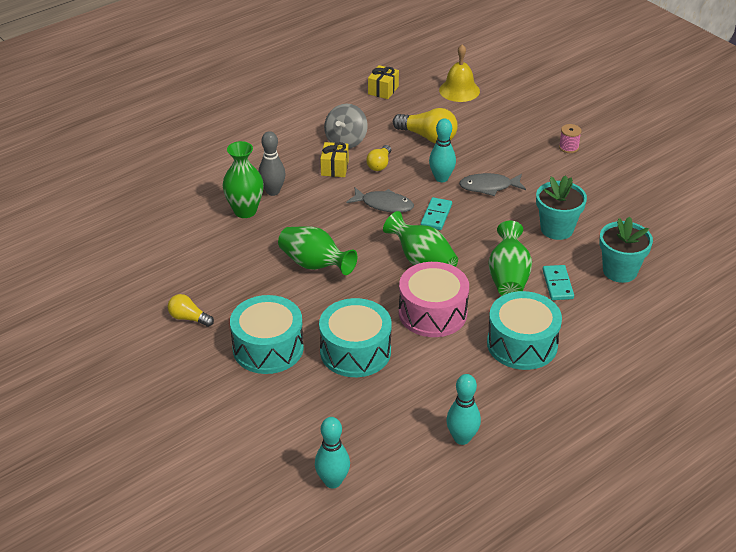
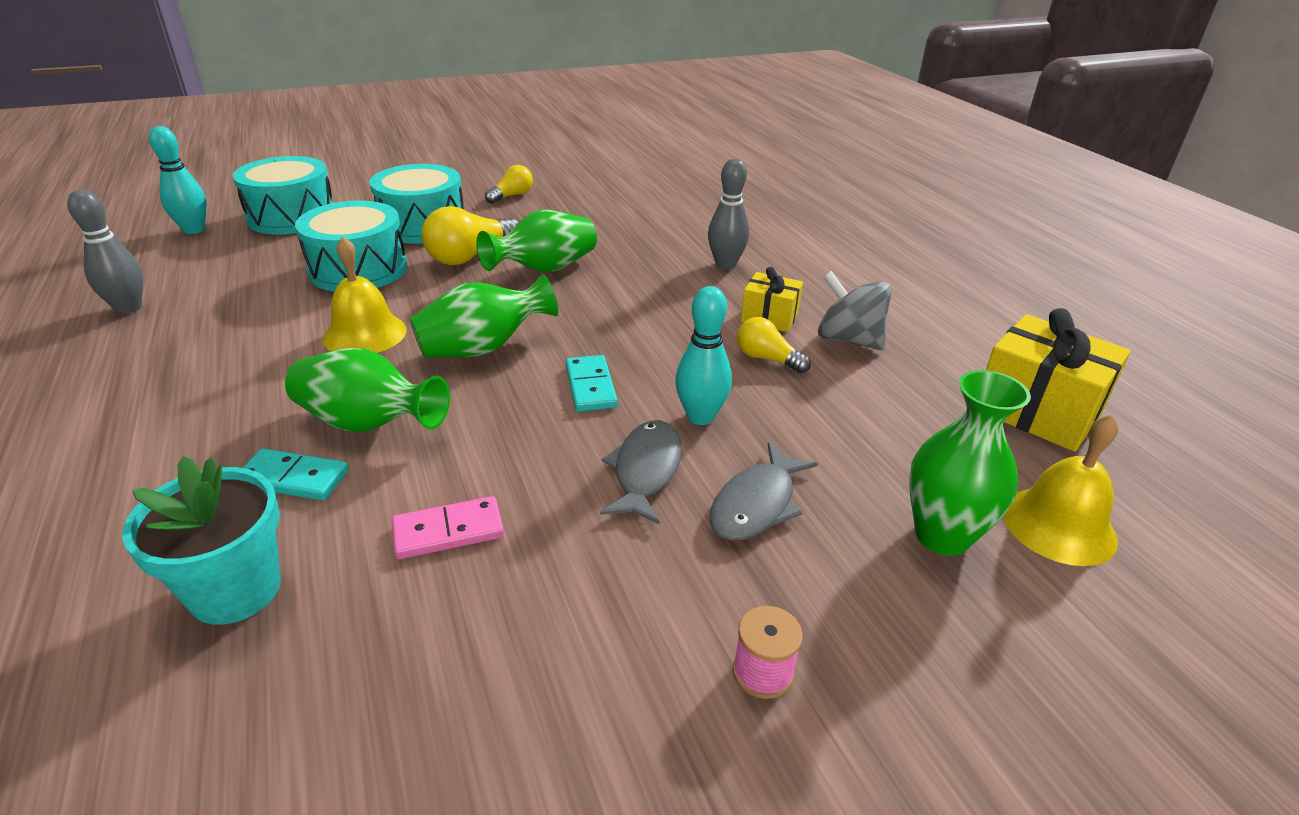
camera: 105 degrees right, 5 degrees down
(245, 211) = (689, 243): green vase -> green vase (942, 536)
(383, 90) = (1037, 411): yellow gift -> yellow gift, size x1.75
(384, 205) = (649, 342): grey fish -> grey fish (756, 504)
(428, 137) = (849, 431): yellow light bulb -> yellow light bulb (471, 256)
(432, 313) = (365, 334): pink drum -> yellow bell
(436, 215) = (590, 386): turquoise domino -> turquoise domino turned 45 degrees clockwise
(462, 438) = (128, 308): turquoise bowling pin -> grey bowling pin
(522, 344) = (210, 396): turquoise drum -> turquoise drum (292, 217)
(557, 229) = (448, 531): turquoise flower pot -> pink domino

